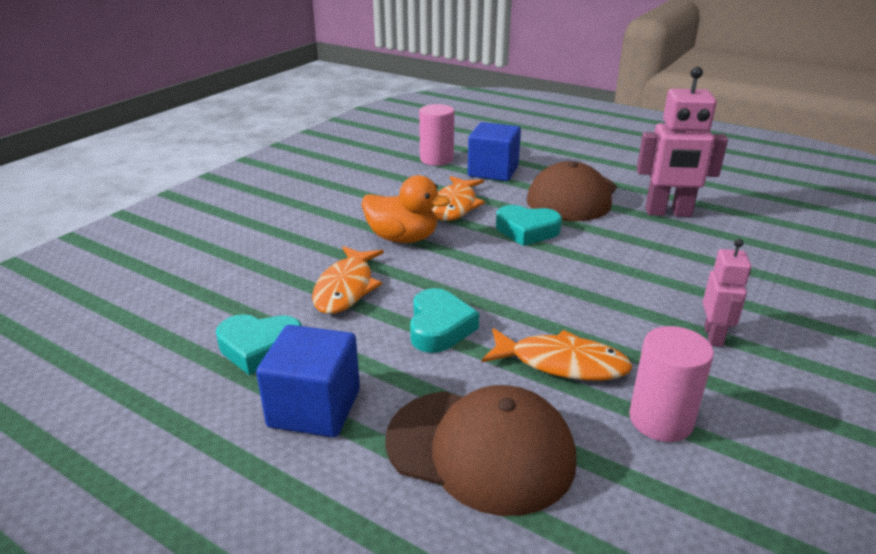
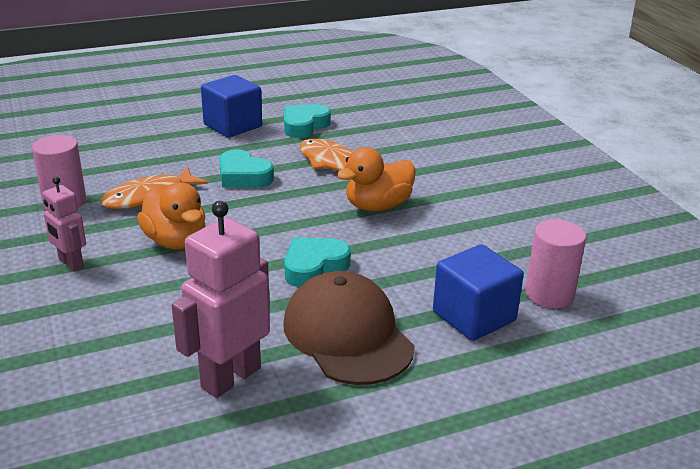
camera: 125 degrees right, 0 degrees up
(455, 206) = (410, 254): orange fish -> none
(480, 449) = (139, 150): brown cap -> none
(597, 302) = (176, 241): none -> orange duck

